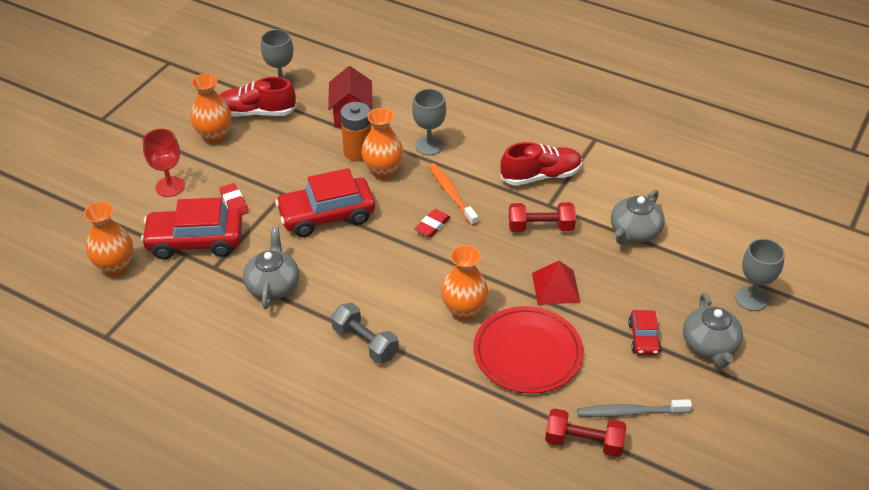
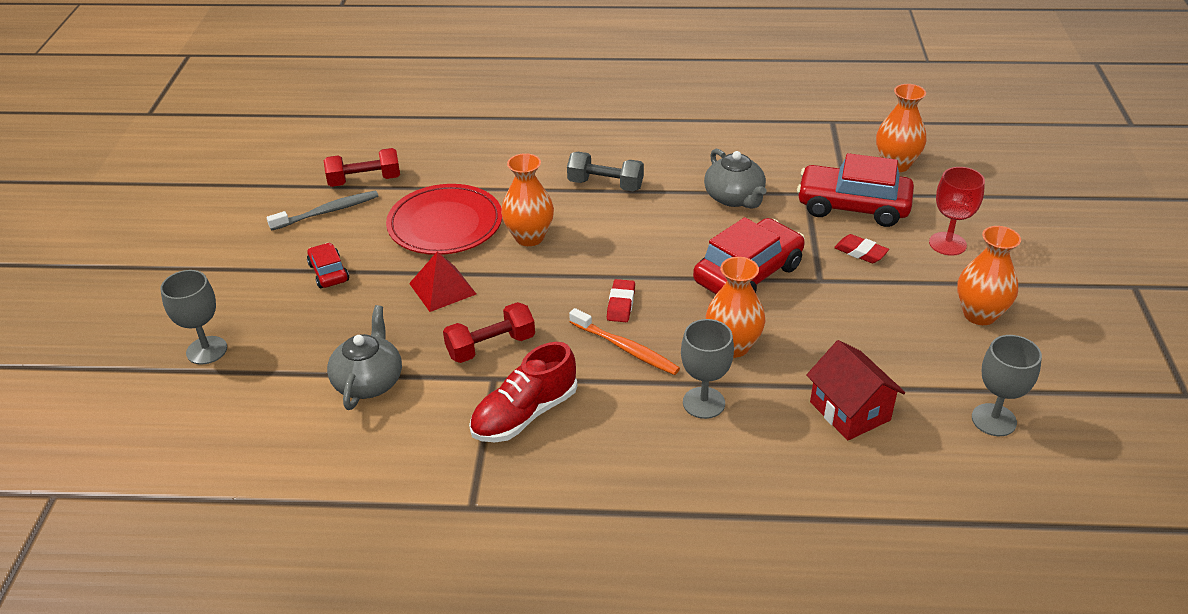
camera: 155 degrees right, 5 degrees down
(195, 241) = (852, 206): red car -> red car turned 135 degrees counterclockwise
(256, 112) = (972, 364): red shoe -> none
(358, 152) = (787, 359): orange battery -> none
(709, 345) = (254, 288): grey teapot -> none

